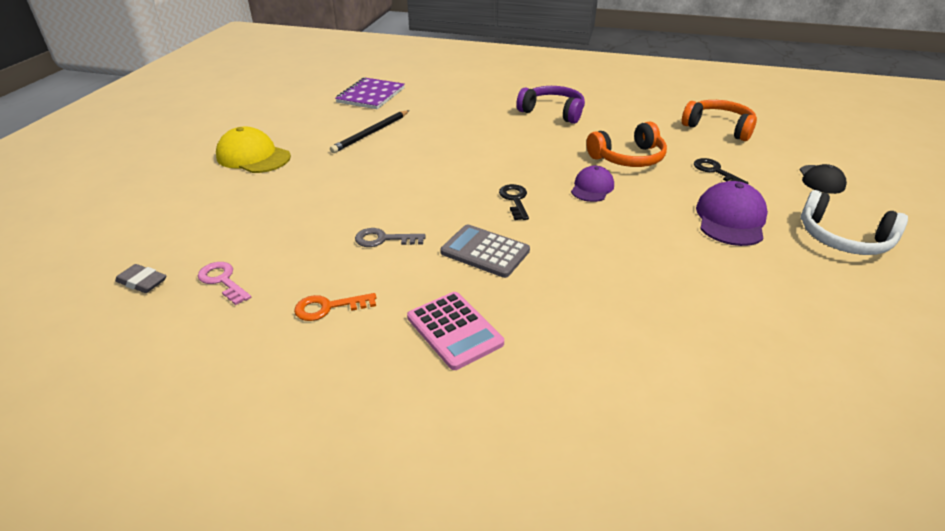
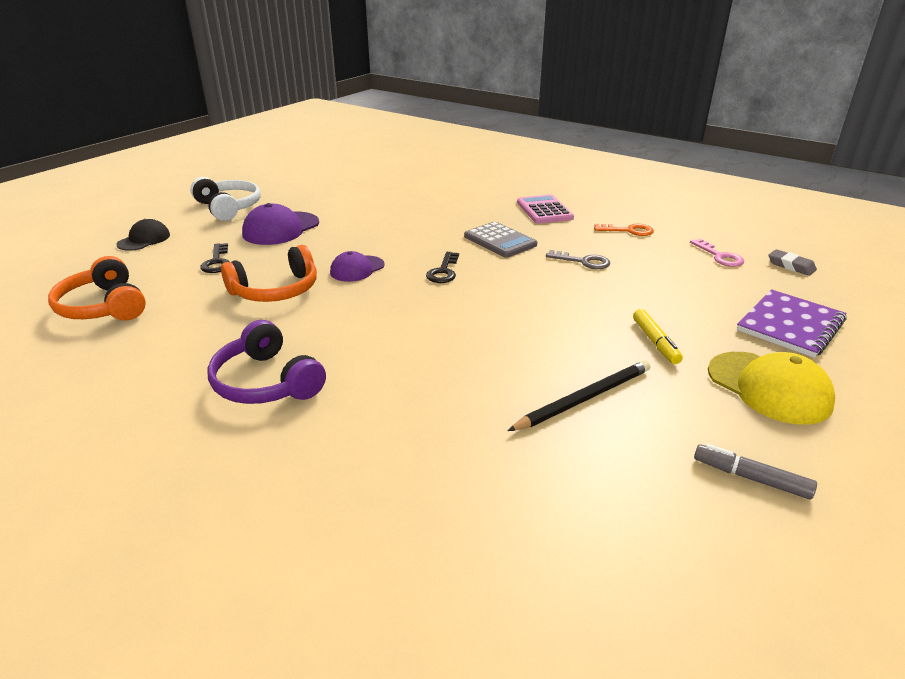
camera: 160 degrees left, 5 degrees down
(288, 118) = (750, 478): none -> grey marker
(322, 171) = (655, 342): none -> yellow marker
(371, 95) = (575, 524): purple notebook -> purple notebook (790, 325)
(628, 158) = (276, 290): orange headphones -> orange headphones turned 150 degrees clockwise

